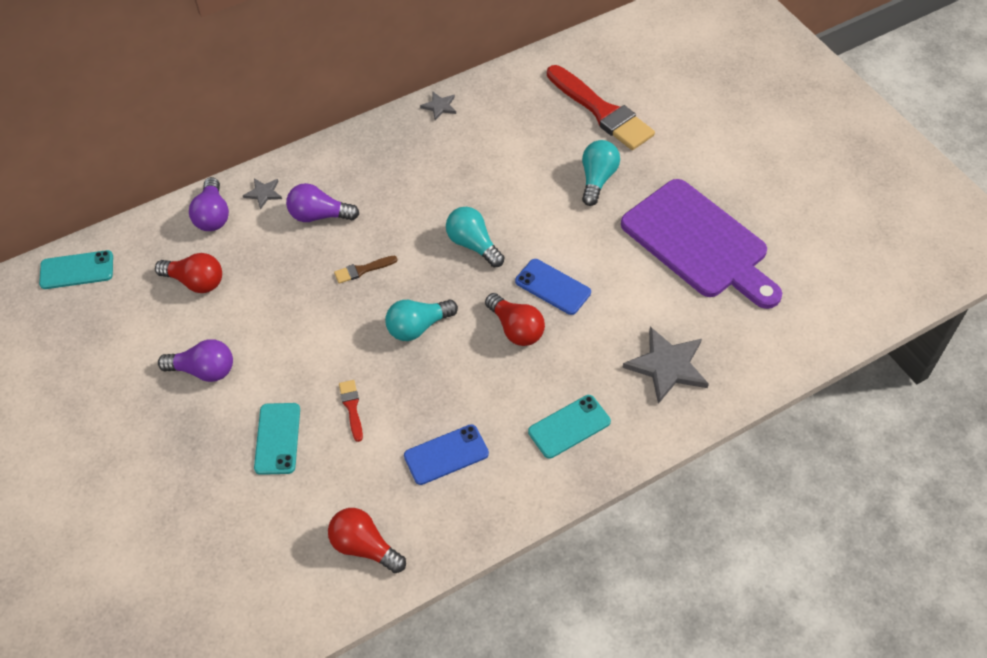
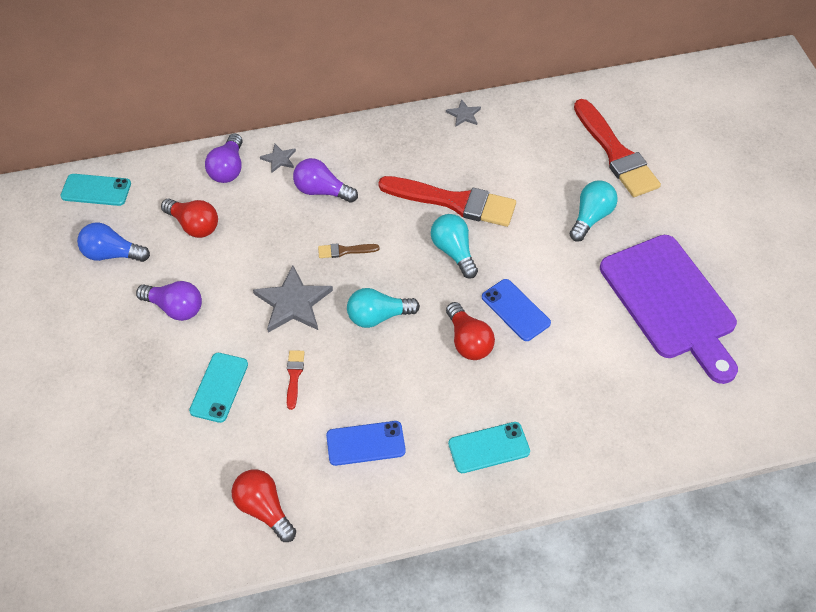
camera: 15 degrees right, 0 degrees up
(117, 332) = (112, 254): none -> blue light bulb
(457, 195) = (454, 202): none -> red brush
(667, 366) = (602, 414): grey star -> grey star (293, 302)

